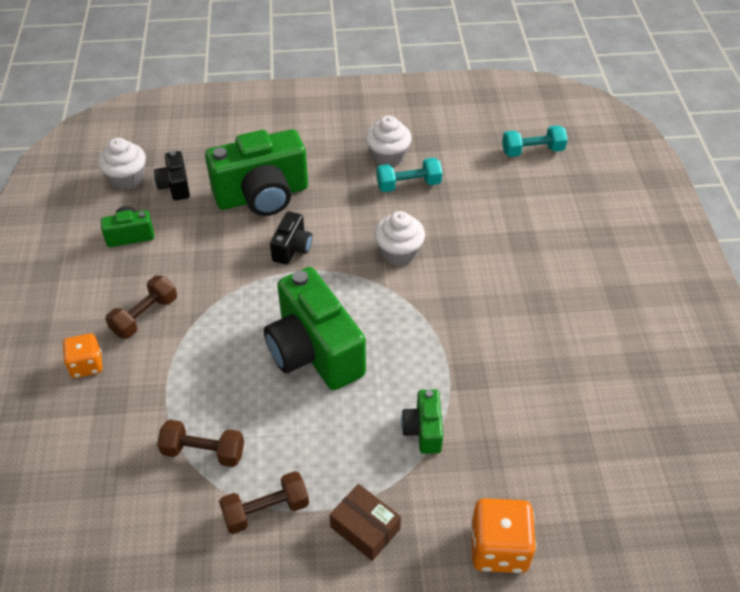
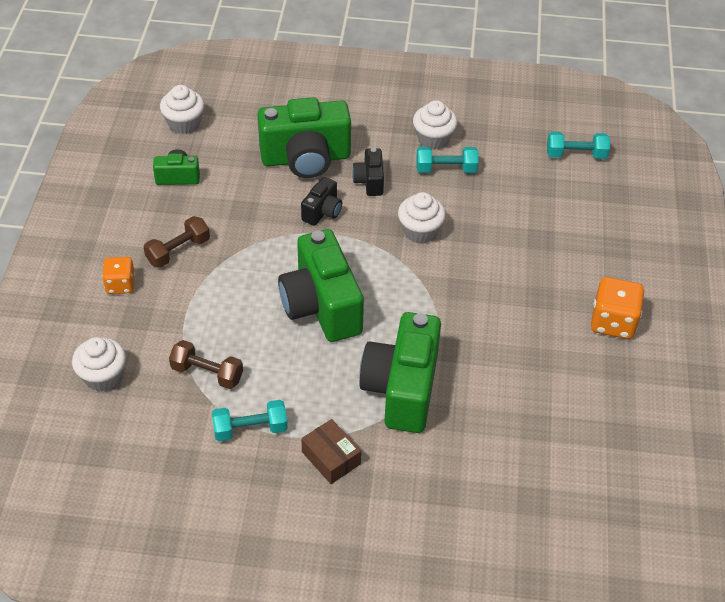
camera: 10 degrees right, 0 degrees up
(83, 478) = (103, 376): none -> white cupcake
(175, 186) = (227, 137): black camera -> black camera (369, 181)
(266, 510) = (250, 429): brown dumbbell -> turquoise dumbbell
(423, 430) = (402, 389): green camera -> green camera, size x2.08
(499, 548) = (441, 494): orange dice -> orange dice (613, 322)

